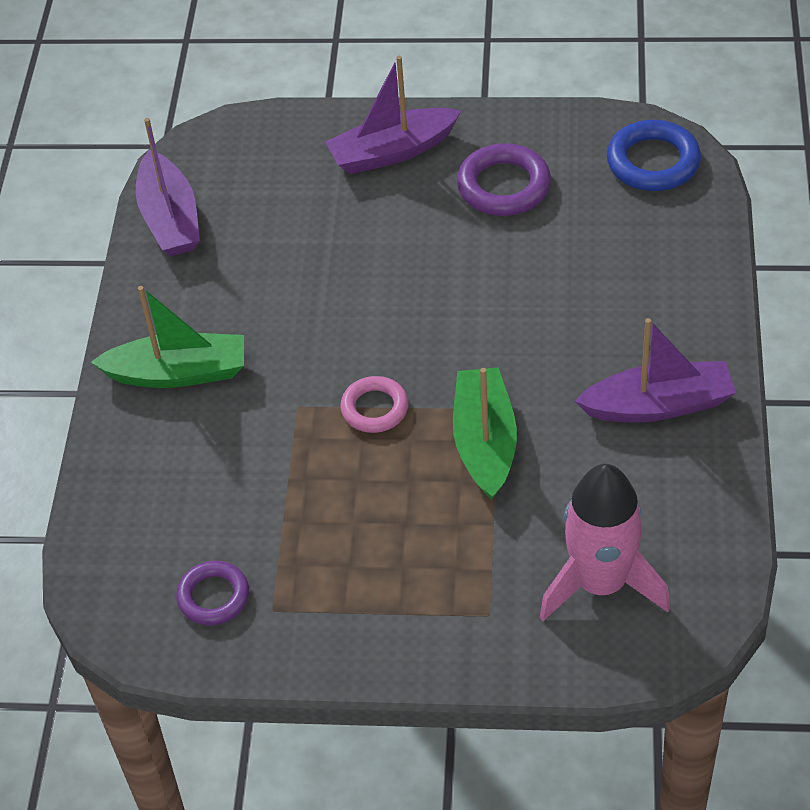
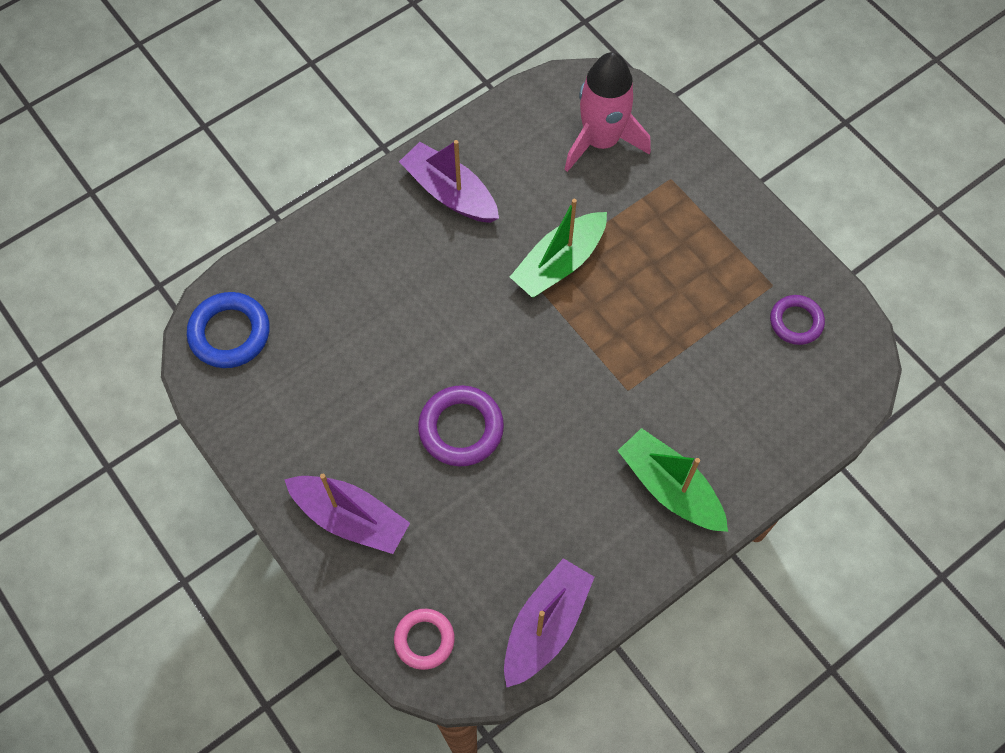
camera: 135 degrees left, 15 degrees up
(374, 408) = (589, 343): pink ring -> pink ring (424, 640)
(504, 186) = (328, 413): purple ring -> purple ring (461, 428)

